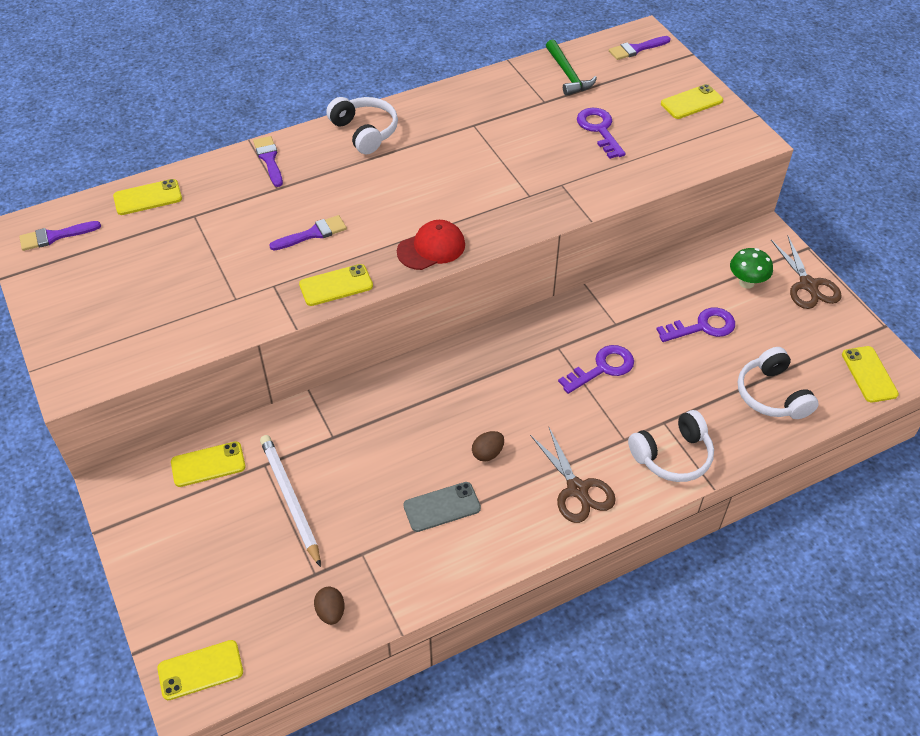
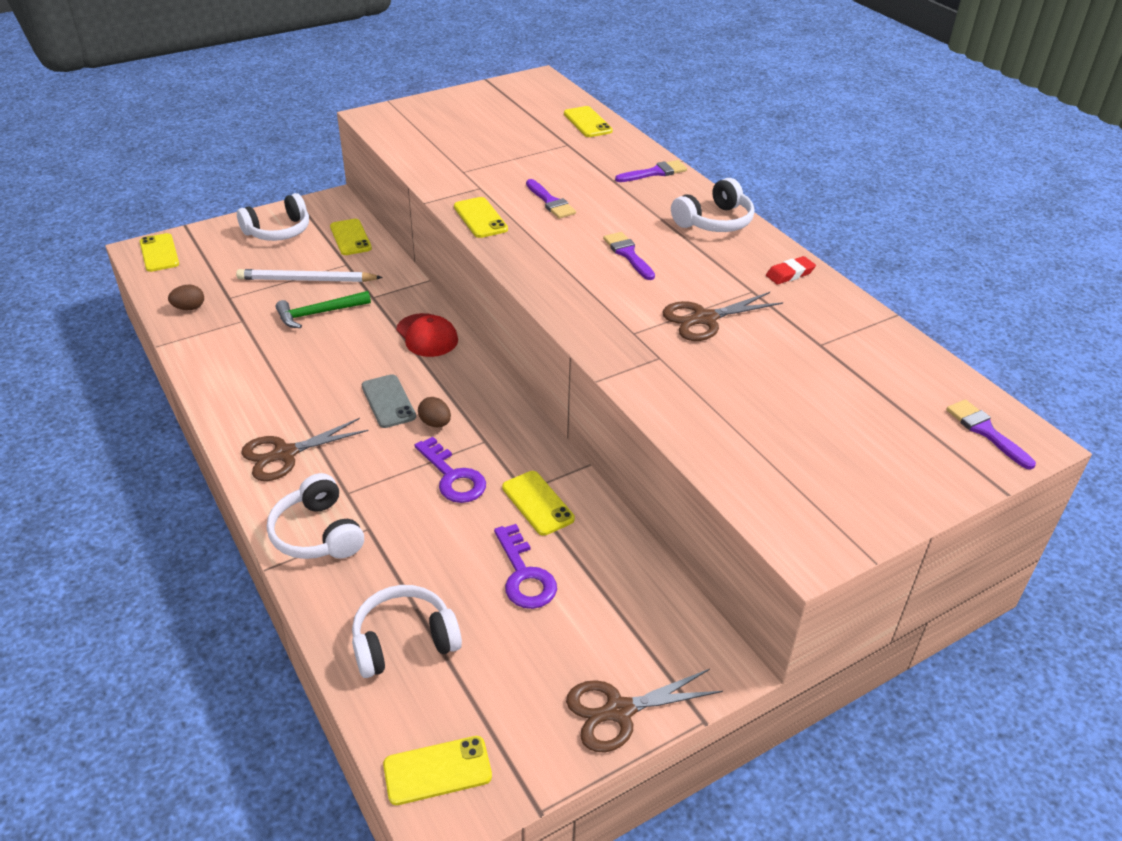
camera: 85 degrees right, 10 degrees down
(55, 236) = (534, 92): purple brush -> purple brush (628, 254)
(176, 540) = (278, 231): none -> white headphones
(290, 499) = (307, 280): white pencil -> white pencil turned 150 degrees counterclockwise
(431, 248) = (537, 269): red cap -> red cap (427, 335)
(442, 507) = (281, 363): grey phone -> grey phone (388, 401)
(451, 102) = (790, 274): none -> red eraser
(487, 453) = (341, 390): brown egg -> brown egg (435, 423)
(511, 154) = (705, 319): none -> brown scissors
(568, 75) = (888, 364): green hammer -> green hammer (318, 313)
(599, 130) = (778, 390): purple key -> none
(691, 102) = (878, 485): yellow phone -> yellow phone (537, 503)
(746, 282) = (614, 631): green mushroom -> none

